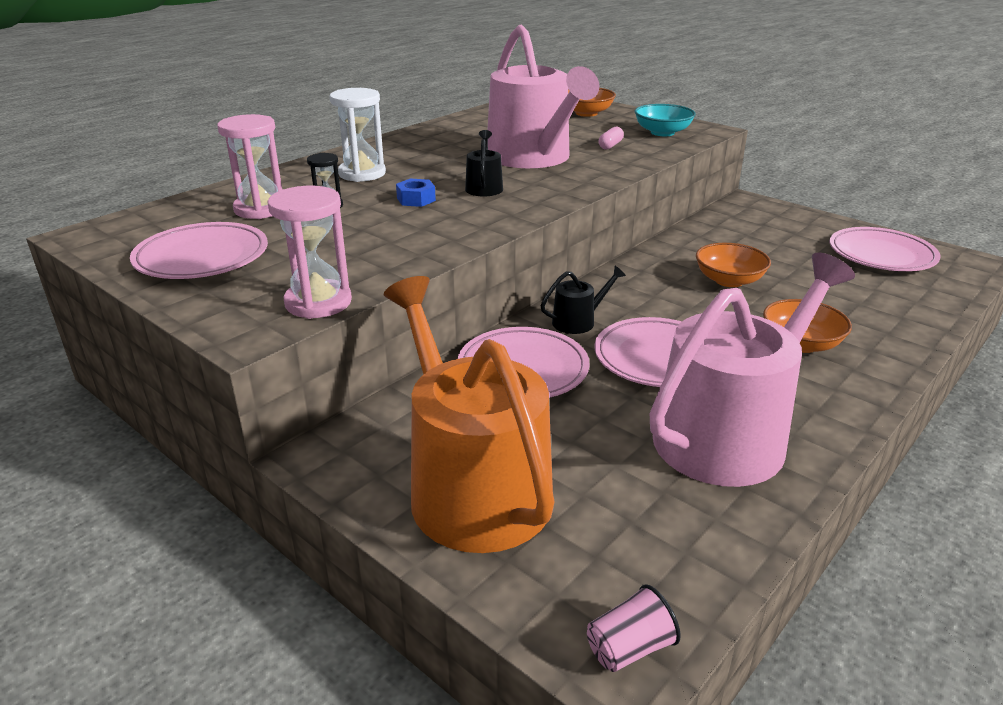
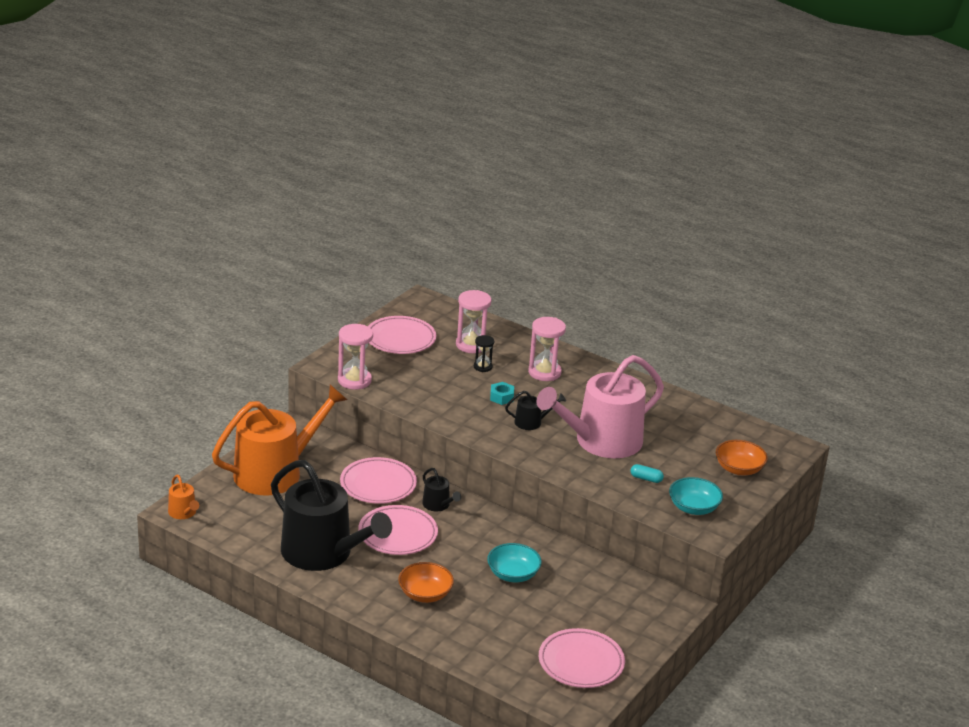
camera: 80 degrees right, 0 degrees up
(362, 173) = (544, 372): white hourglass -> pink hourglass
(416, 199) = (501, 397): blue nut -> turquoise nut
(610, 145) = (646, 479): pink capsule -> turquoise capsule
(629, 648) = (183, 513): pink cup -> orange watering can
(729, 280) = (513, 574): orange bowl -> turquoise bowl
(730, 434) = (323, 553): pink watering can -> black watering can

